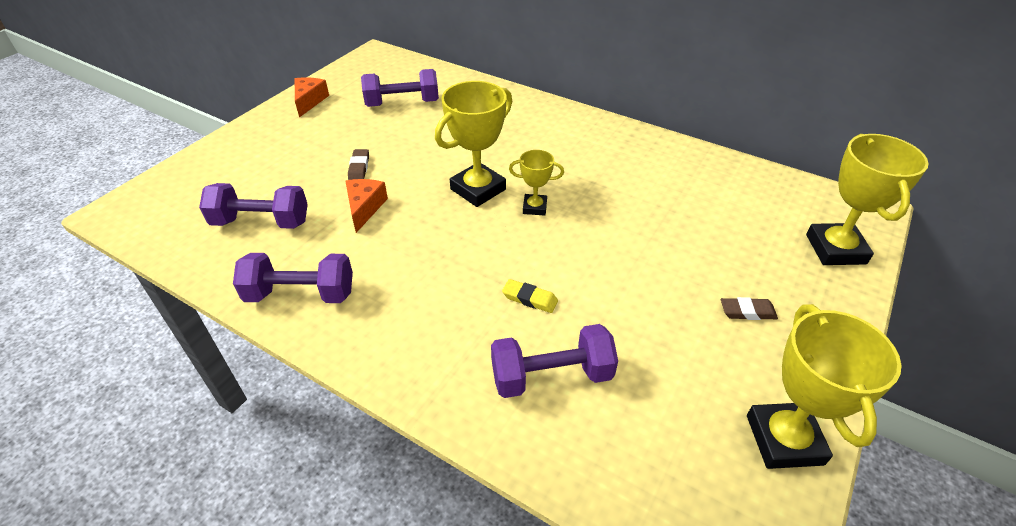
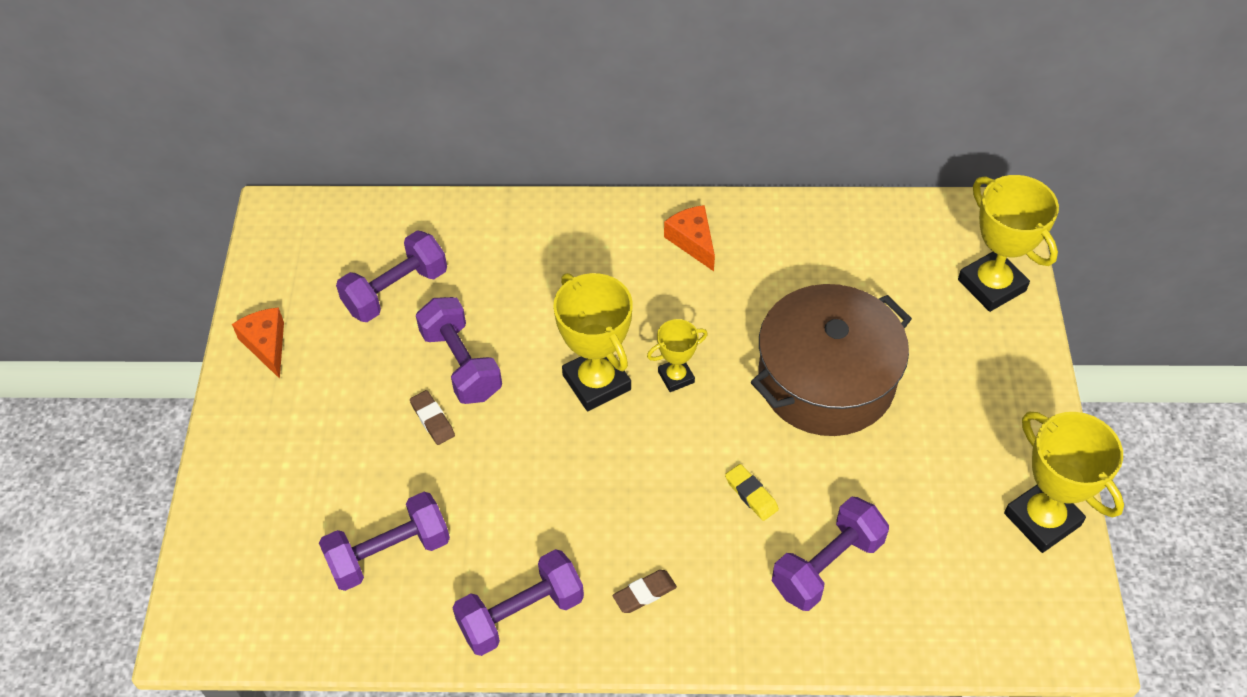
camera: 30 degrees left, 10 degrees up
(364, 208) = (491, 473): orange cheese -> orange cheese (692, 241)
(404, 148) = (461, 364): none -> purple dumbbell
(478, 189) = (596, 382): yellow trophy -> yellow trophy turned 45 degrees counterclockwise
(529, 299) = (751, 494): yellow eraser -> yellow eraser turned 60 degrees clockwise
(647, 253) = (826, 379): none -> brown pot
(747, 312) = (951, 403): brown eraser -> brown eraser (644, 593)

